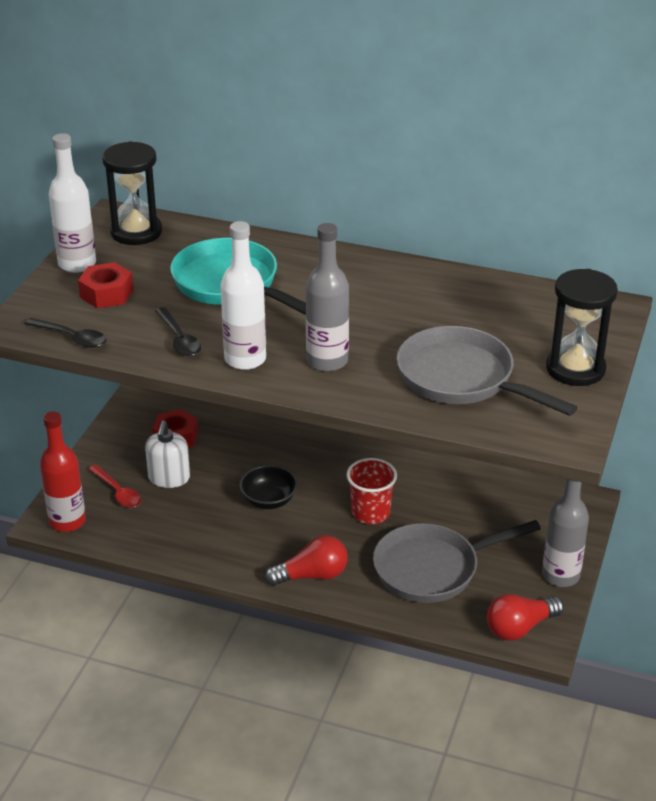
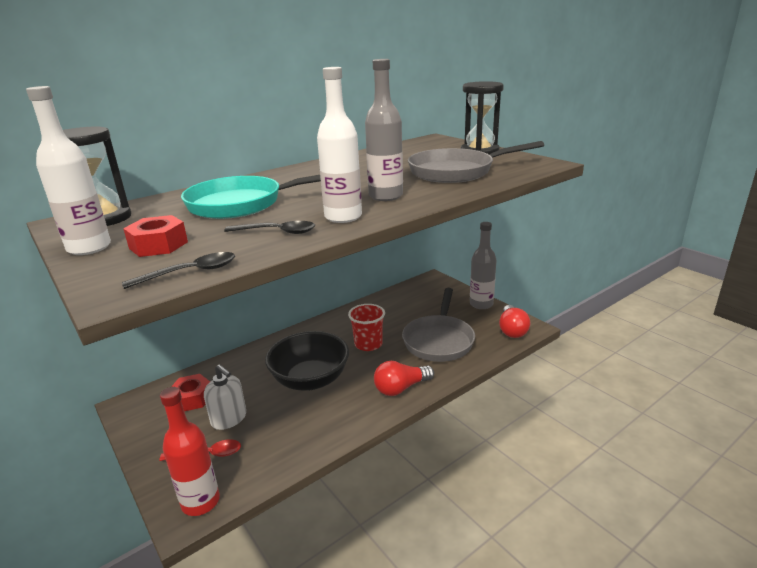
camera: 55 degrees left, 10 degrees down
(269, 500) = (310, 380): black bowl -> black bowl, size x1.75
(312, 575) = (401, 388): red light bulb -> red light bulb turned 135 degrees counterclockwise

